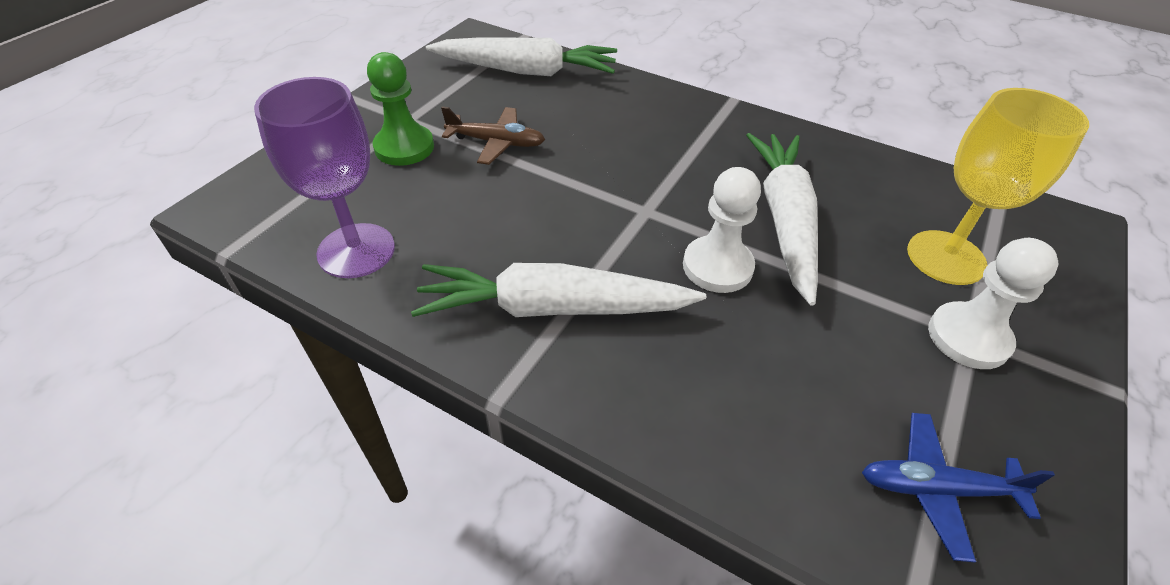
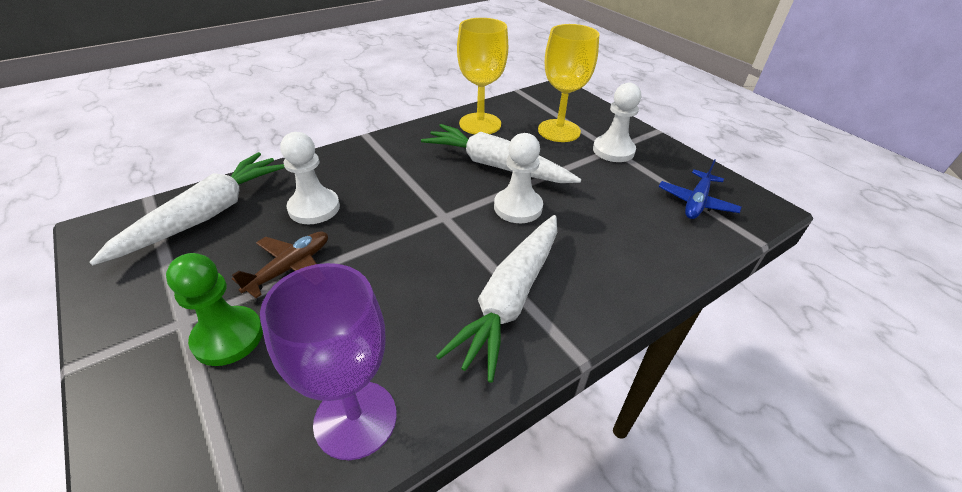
camera: 65 degrees left, 5 degrees down
(583, 120) = (314, 208): none -> white pawn
(863, 175) = (480, 124): none -> yellow goblet

